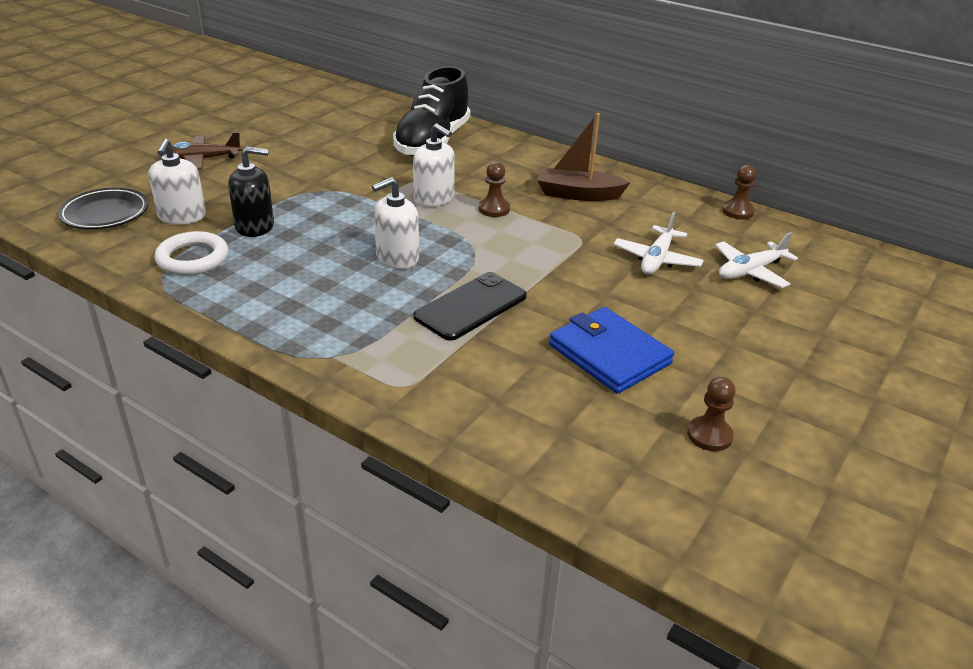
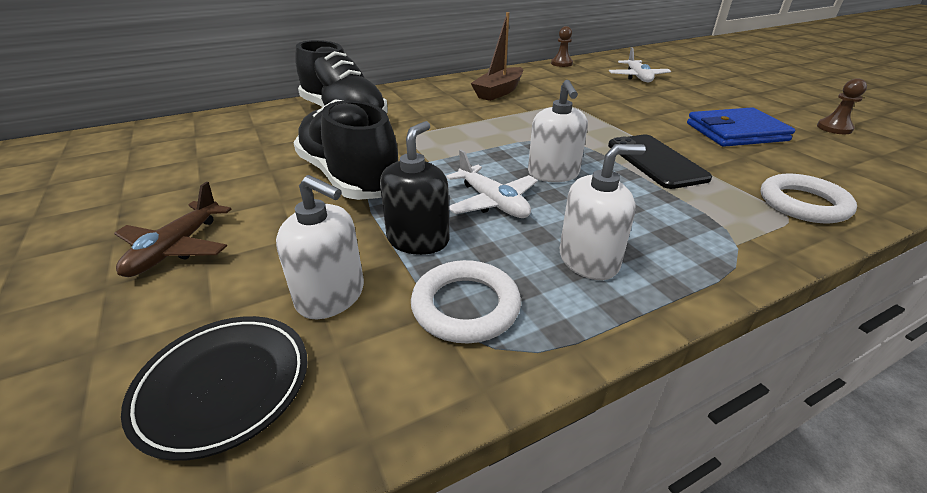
camera: 60 degrees left, 0 degrees up
(322, 179) = (349, 177): none -> black shoe
(434, 198) = (453, 136): white soap dispenser -> white soap dispenser (588, 260)
(438, 395) = (803, 204): none -> white ring
(494, 209) = (496, 120): brown pawn -> none
(657, 259) = (610, 93): white plane -> white plane (492, 202)

